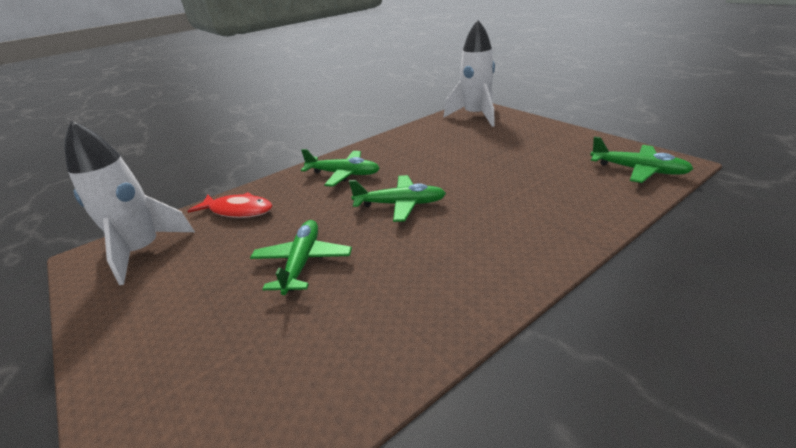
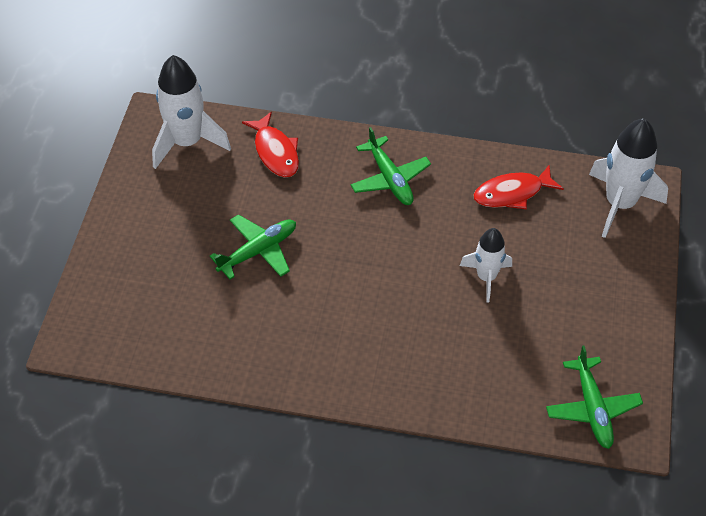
camera: 45 degrees right, 20 degrees up
(400, 204) = (378, 258): green plane -> none
(422, 140) = (512, 193): none -> red fish
(475, 169) = (486, 277): none -> white rocket

